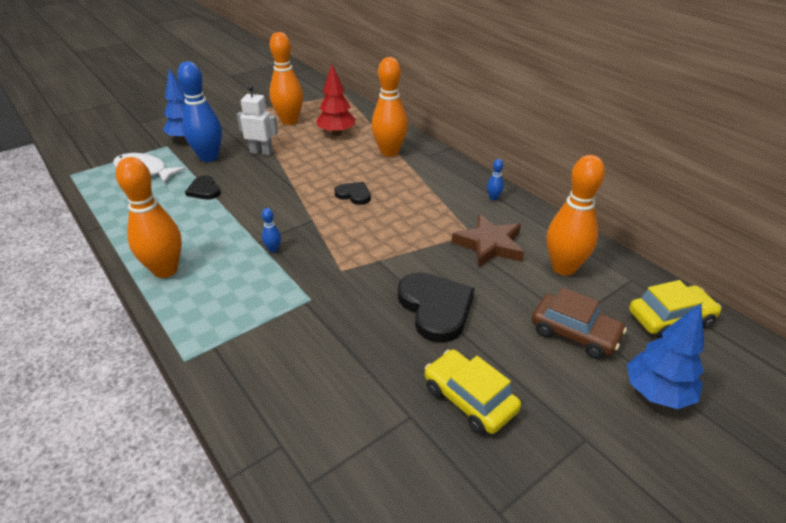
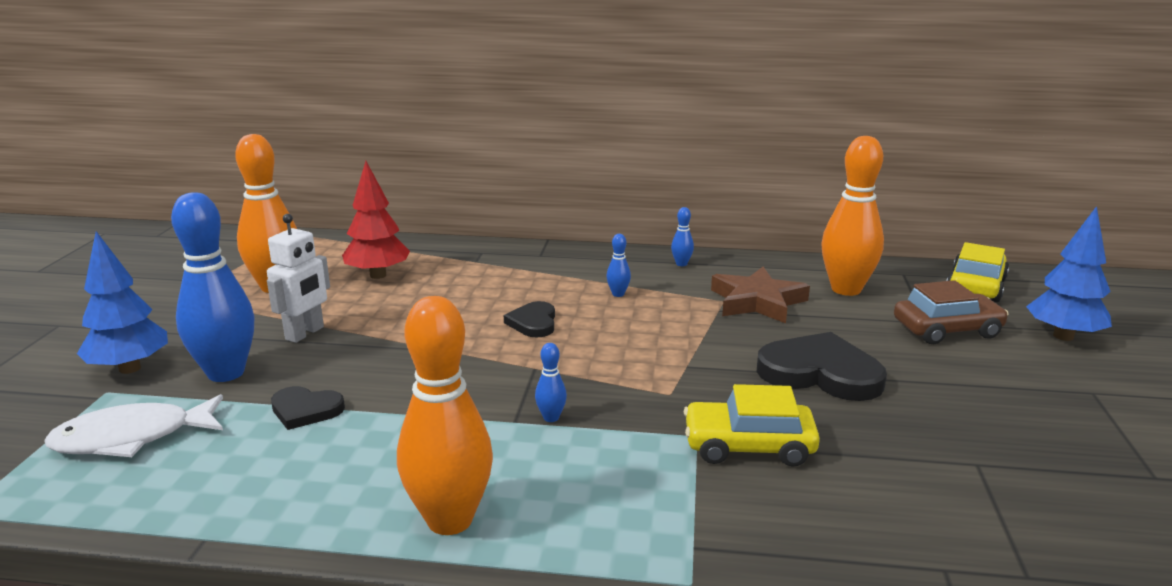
camera: 45 degrees left, 15 degrees down
(261, 152) = (305, 333): white robot -> white robot turned 150 degrees clockwise
(354, 195) = (533, 323): black heart -> black heart turned 75 degrees counterclockwise
(389, 152) = (488, 268): orange bowling pin -> none
(423, 199) = (618, 294): none -> blue bowling pin
(469, 399) = (985, 420): yellow car -> yellow car (748, 446)

